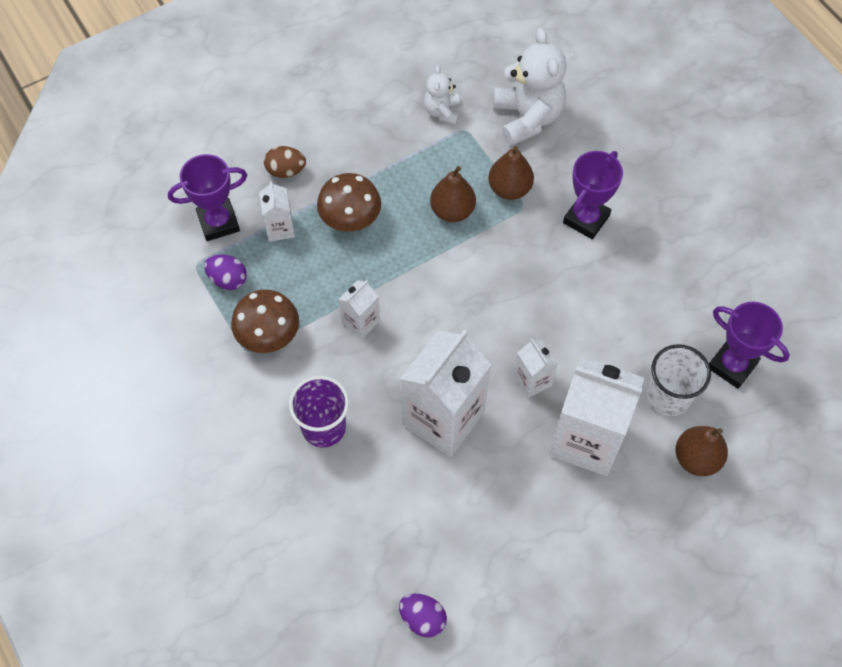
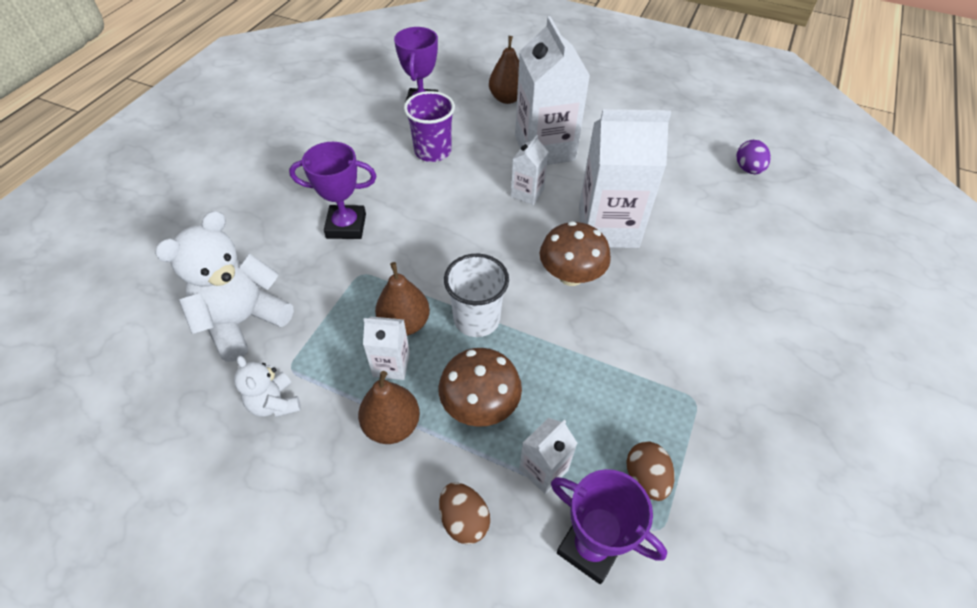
camera: 125 degrees left, 10 degrees down
(228, 279) = (645, 478): purple egg -> brown egg
(269, 336) = (664, 393): brown mushroom -> brown mushroom (571, 276)
(324, 427) = (695, 296): purple cup -> purple cup (433, 151)
(360, 322) = (581, 327): white carton -> white carton (391, 364)
(442, 111) = (275, 403): white teddy bear -> white teddy bear turned 90 degrees clockwise
(509, 189) = (347, 293): brown pear -> brown pear (392, 425)
(668, 396) = (474, 124): white cup -> white cup (476, 319)

